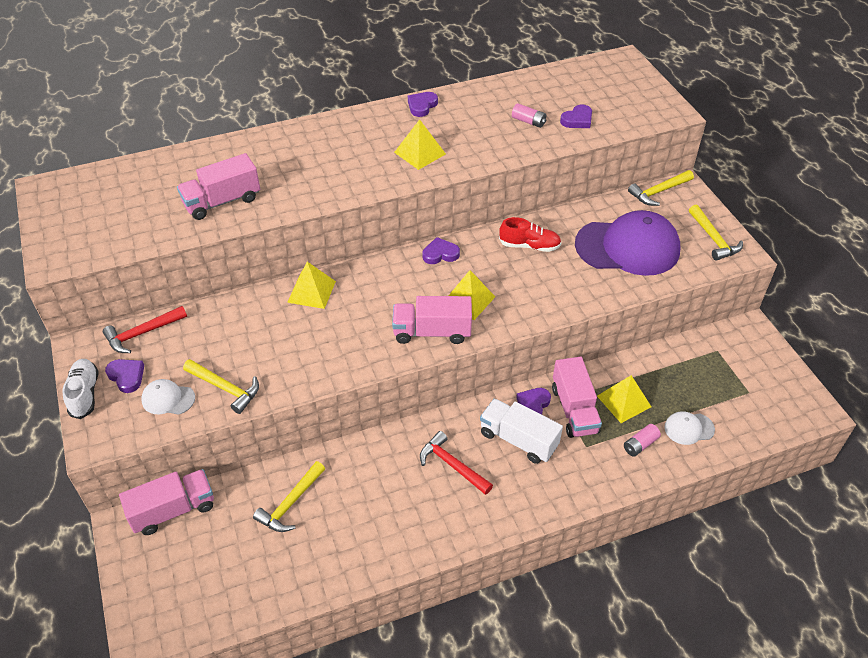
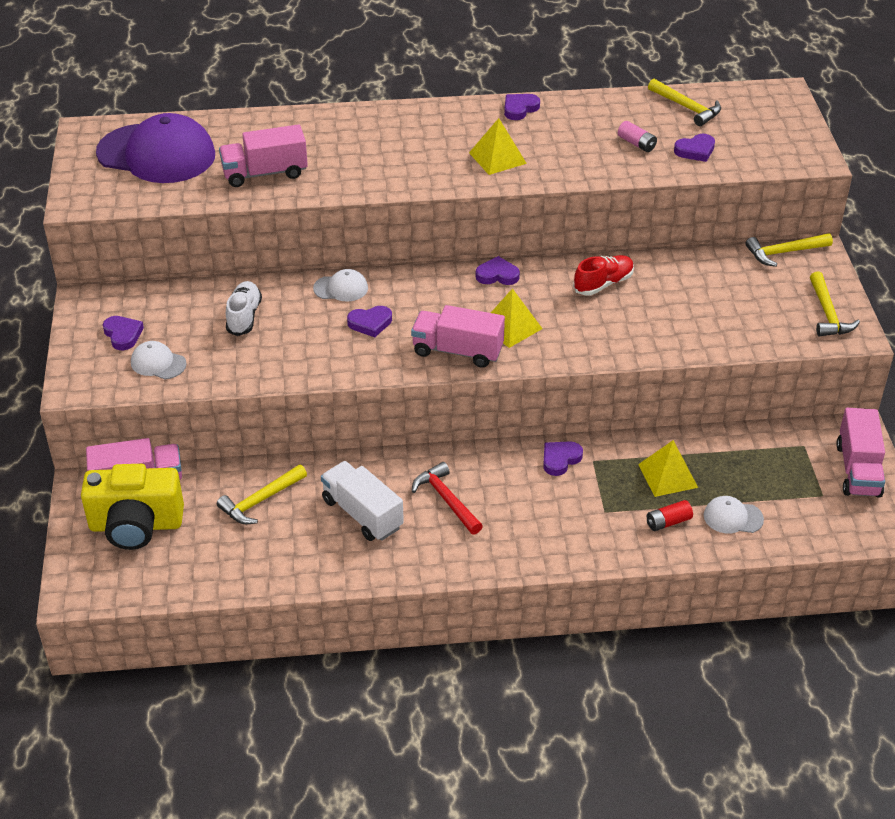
camera: 15 degrees right, 5 degrees down
(85, 394) = (76, 343): white shoe -> white shoe (244, 316)
(142, 333) = (150, 297): red hammer -> none
(183, 556) = (136, 525): none -> yellow camera
(225, 388) = (219, 364): yellow hammer -> yellow hammer (687, 108)
(311, 291) = (341, 288): yellow pyramid -> white cap
(348, 320) = (370, 323): none -> purple heart
(518, 440) = (530, 490): white truck -> white truck (362, 514)
(529, 246) = (603, 284): red shoe -> red shoe turned 60 degrees counterclockwise
(574, 410) = (606, 473): pink truck -> pink truck (858, 470)
(627, 247) = (719, 305): purple cap -> purple cap (156, 154)
(640, 444) = (668, 522): pink battery -> red battery

